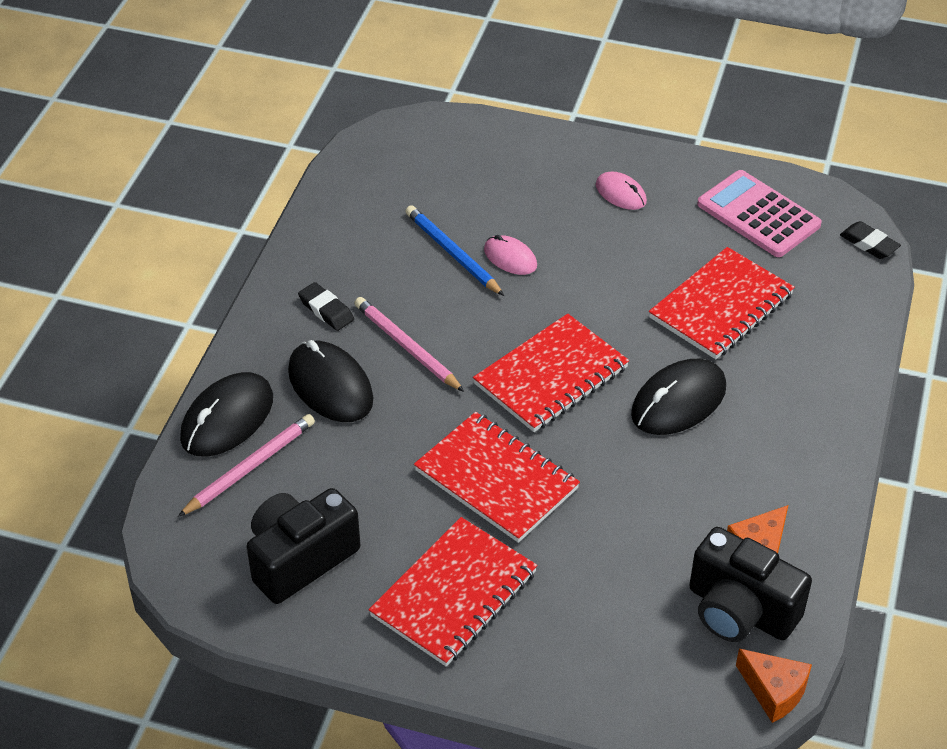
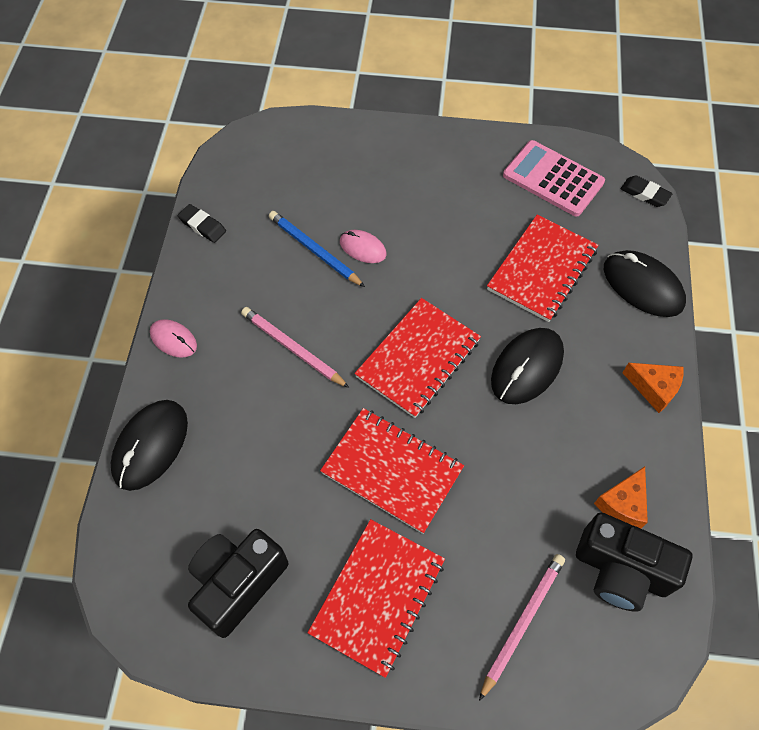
camera: 10 degrees left, 15 degrees up
(250, 467) = (178, 494): pink pencil -> pink pencil (522, 623)
(326, 310) = (218, 322): black eraser -> black eraser (202, 226)
(330, 385) = (234, 397): black mouse -> black mouse (643, 286)
(620, 193) = (440, 174): pink mouse -> pink mouse (173, 339)
(774, 691) = (667, 650): orange cheese -> orange cheese (654, 388)

